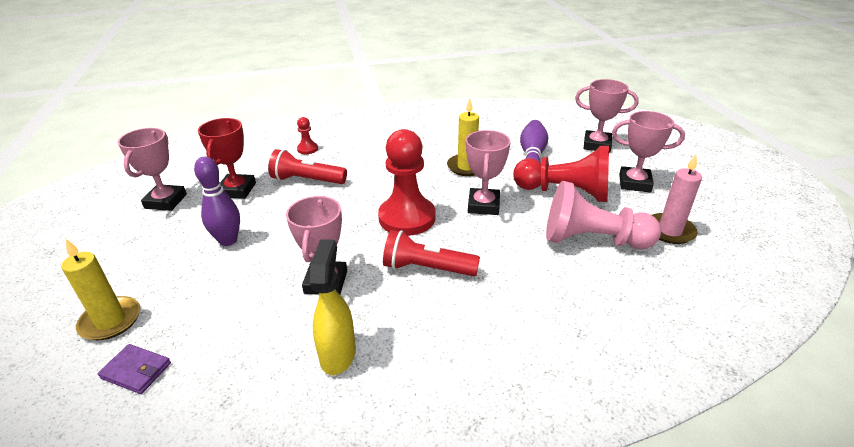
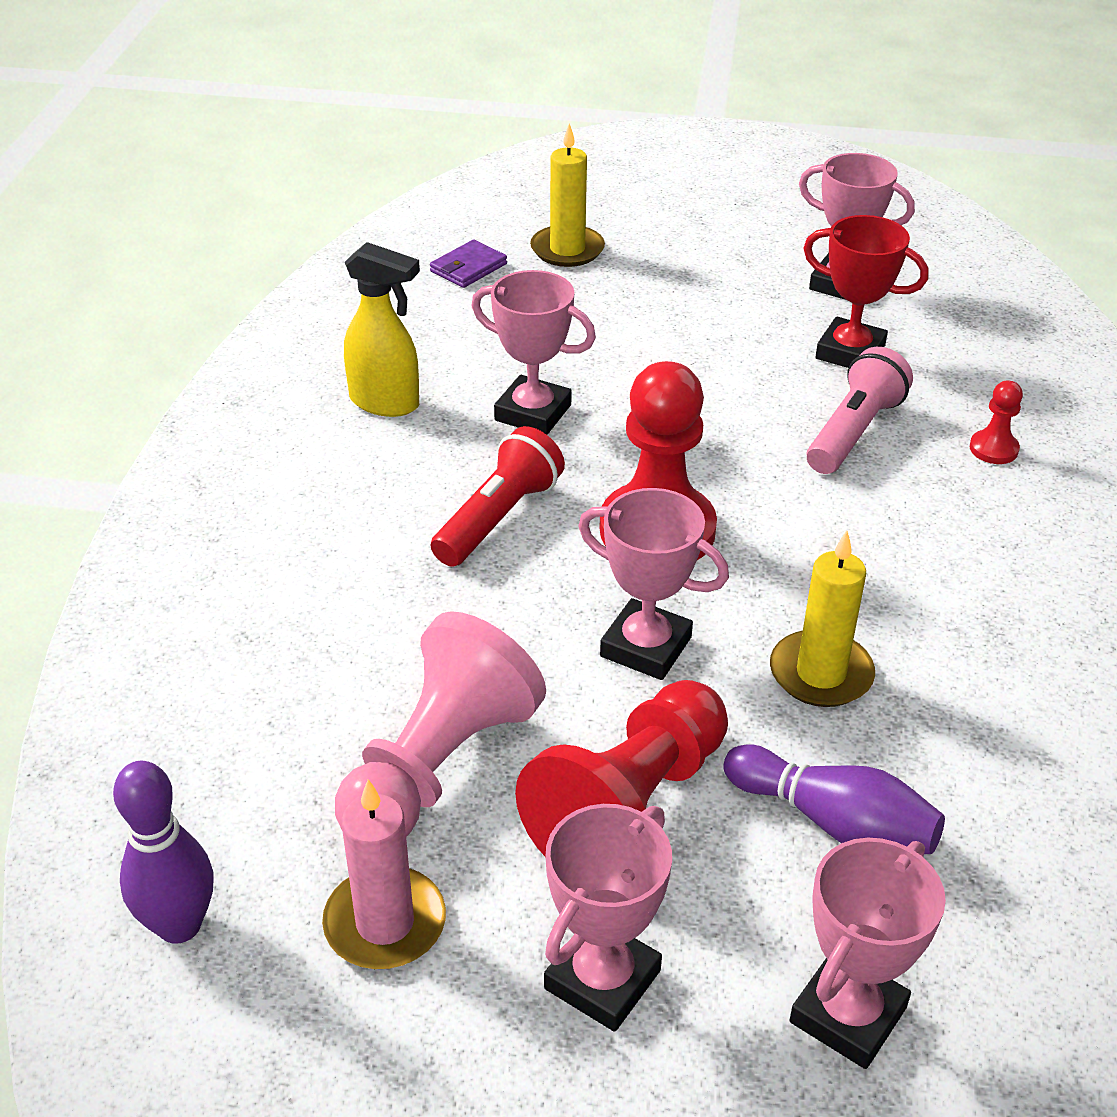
camera: 110 degrees right, 5 degrees up
(228, 240) = (693, 336): purple bowling pin -> purple bowling pin (179, 925)
(307, 180) = (853, 432): red flashlight -> pink flashlight

